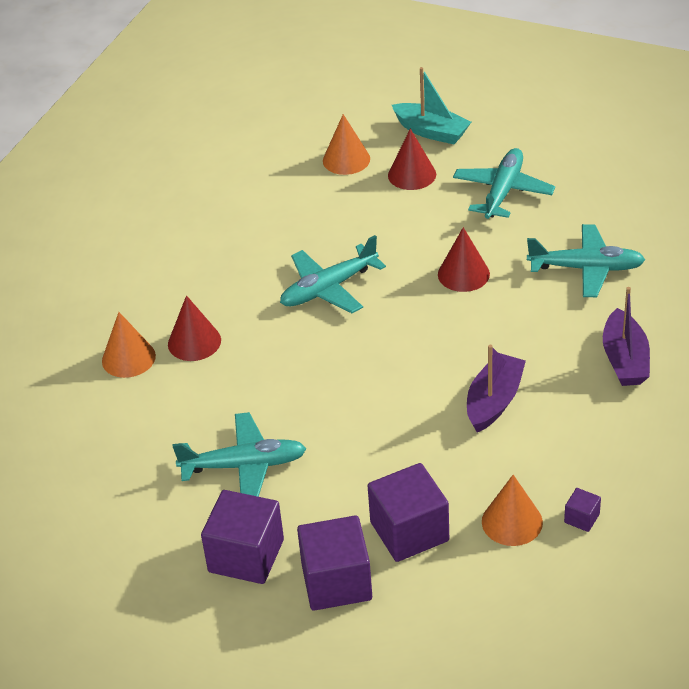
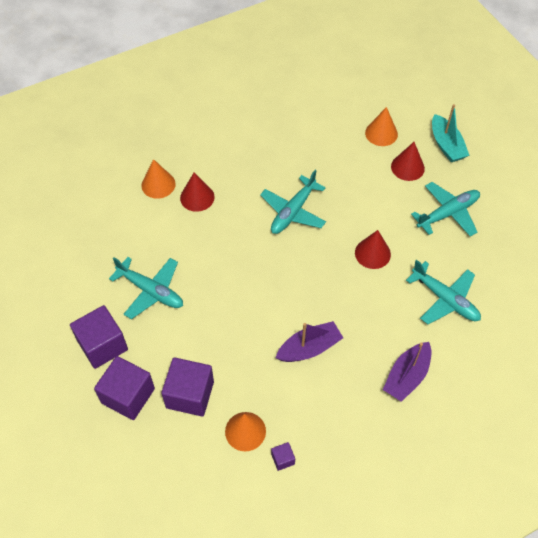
camera: 35 degrees right, 15 degrees up
(328, 288) = (293, 211): turquoise plane -> turquoise plane turned 60 degrees counterclockwise

